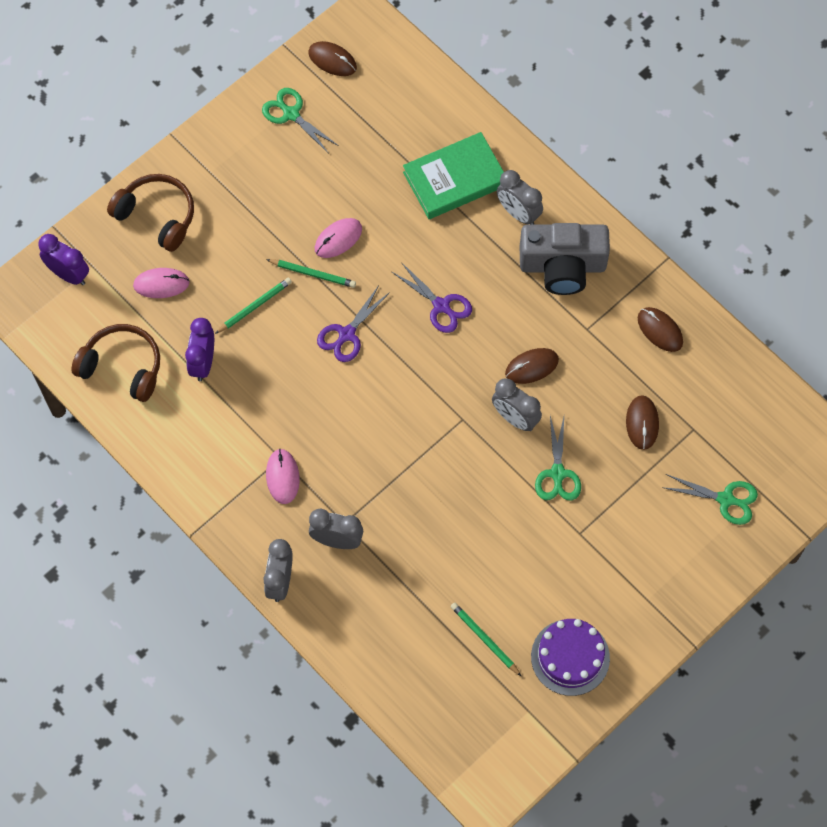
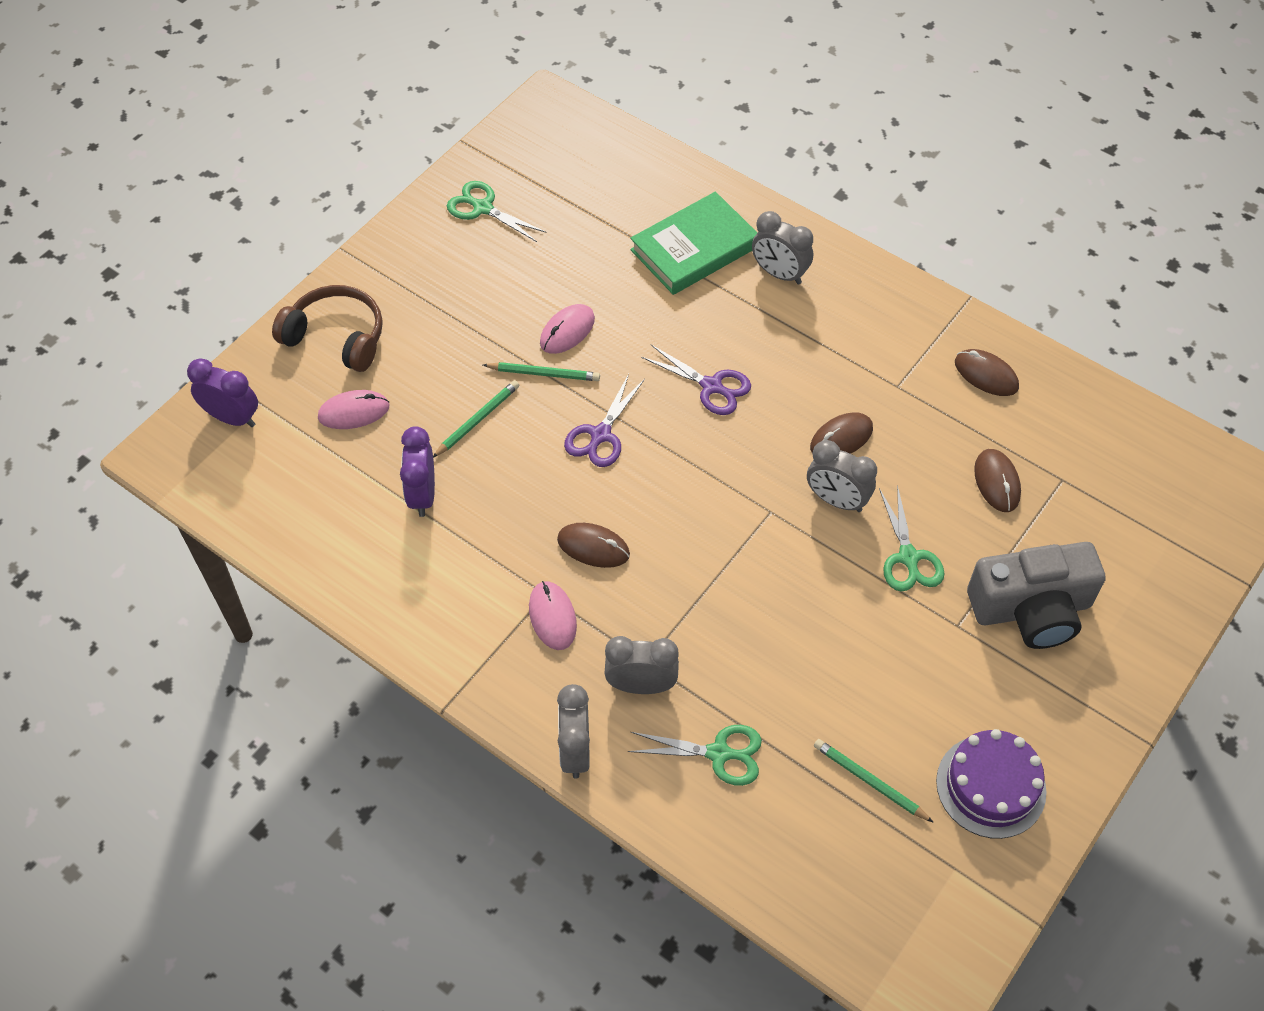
camera: 10 degrees left, 10 degrees down
(122, 367) = (317, 516): brown headphones -> none
(332, 60) = (521, 148): brown mouse -> brown mouse (593, 547)
(562, 266) = (848, 322): grey camera -> grey camera (1031, 609)
(725, 499) = (1129, 555): green scissors -> green scissors (719, 753)

